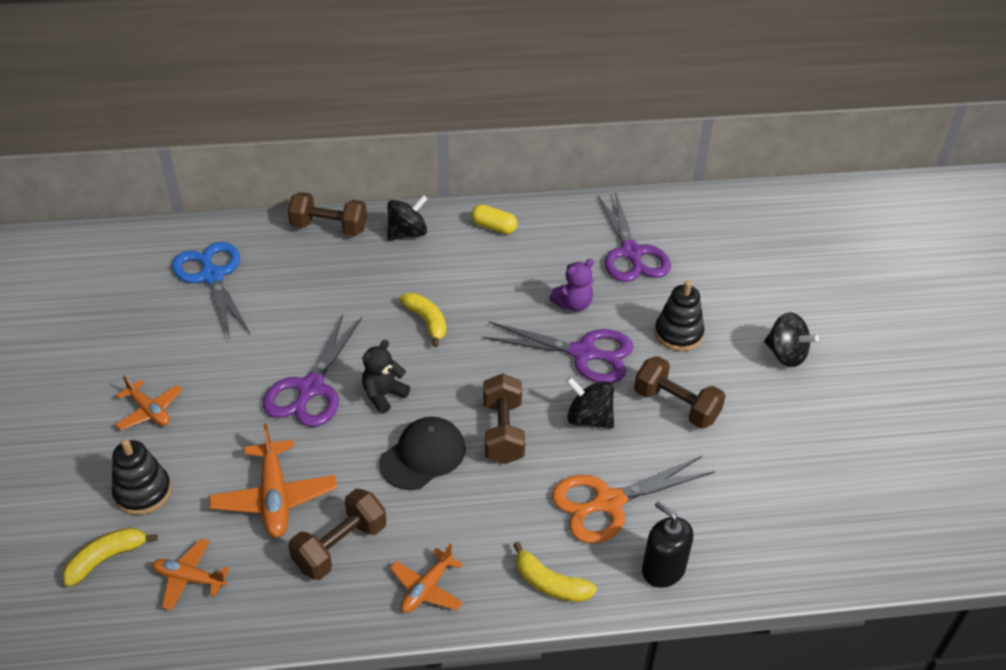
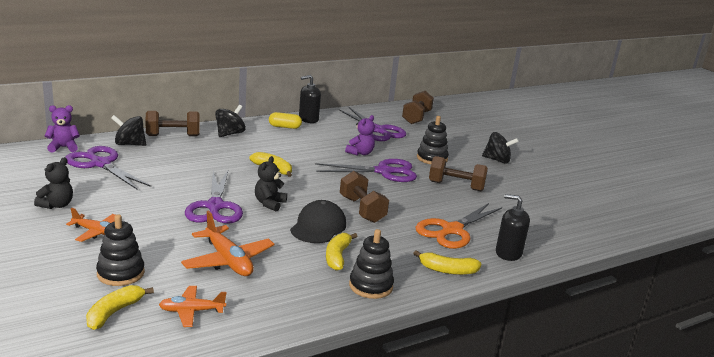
camera: 25 degrees left, 20 degrees down
(128, 350) = (57, 205): none -> black teddy bear
(183, 235) = (63, 147): none -> purple teddy bear
(212, 276) = (100, 164): blue scissors -> purple scissors
(340, 547) = (295, 276): brown dumbbell -> brown dumbbell (416, 117)
(415, 521) = (337, 256): none -> yellow banana
(427, 588) = (371, 286): orange plane -> black stacking toy
(539, 213) = (308, 119): none -> black soap dispenser
(589, 418) = (410, 197): black spinning top -> black spinning top (129, 144)

